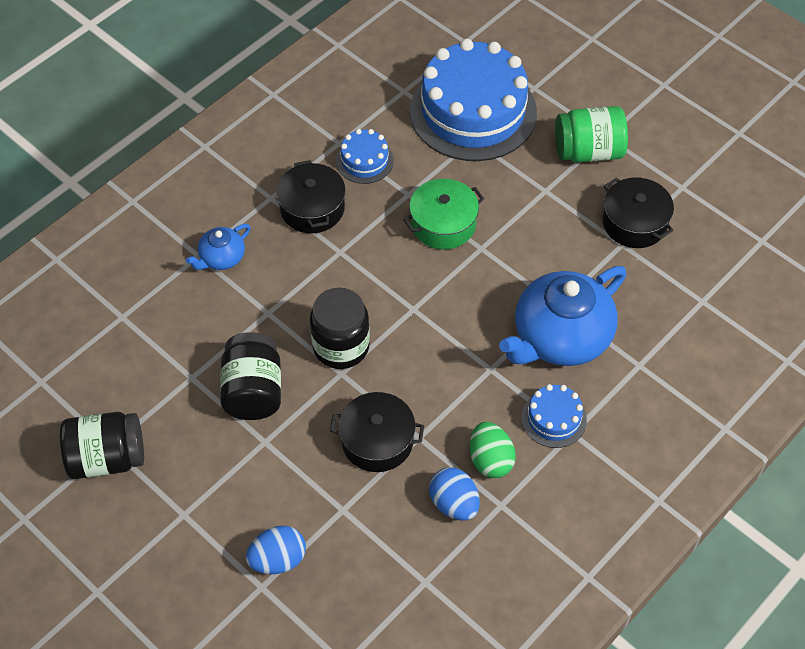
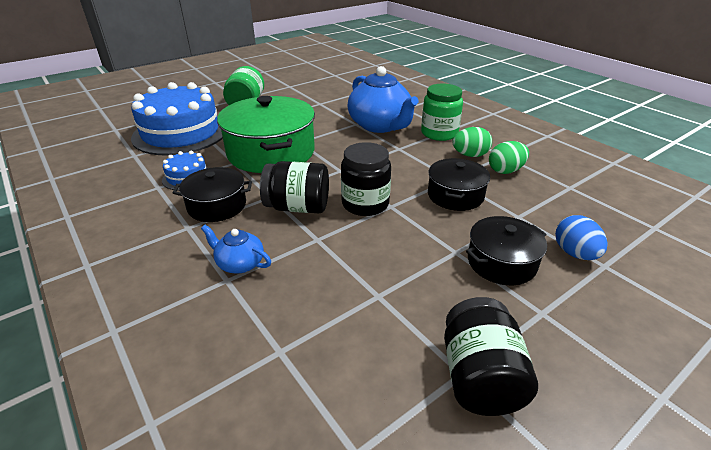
camera: 80 degrees left, 20 degrees down
(221, 258) = (239, 263): blue teapot -> blue teapot turned 150 degrees clockwise
(253, 391) = (401, 254): black jar -> black jar (298, 207)
(443, 224) = (271, 152): green pot -> green pot, size x1.80
(454, 504) = (505, 171): blue egg -> green egg
(554, 419) = (439, 133): blue cake -> green jar
(634, 223) = (306, 99): black pot -> black pot (501, 262)

